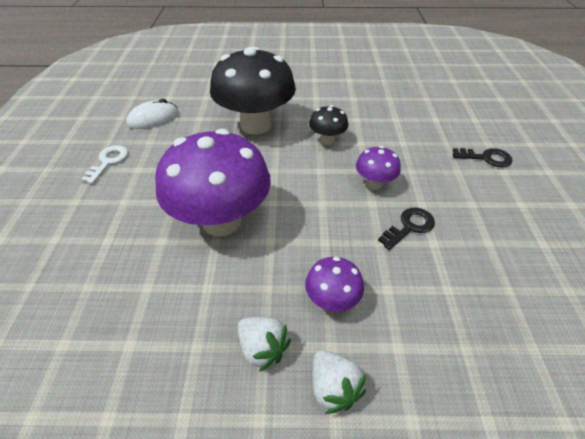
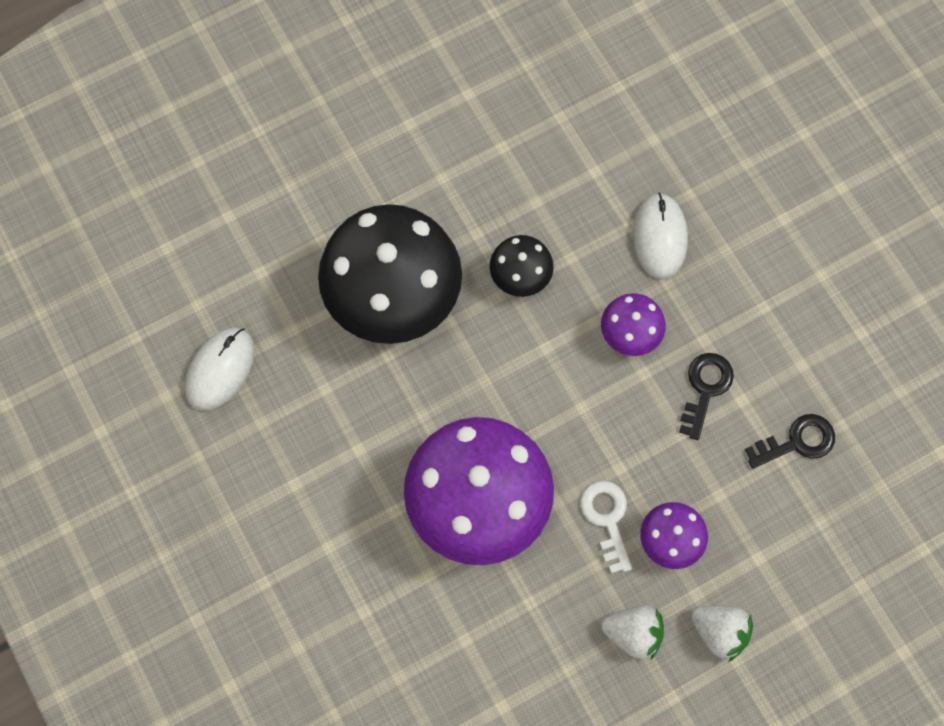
camera: 30 degrees left, 25 degrees up
(108, 162) = (239, 494): white key -> white key (607, 519)
(418, 152) = (660, 237): none -> white mouse
(486, 158) = (754, 200): black key -> black key (797, 442)

